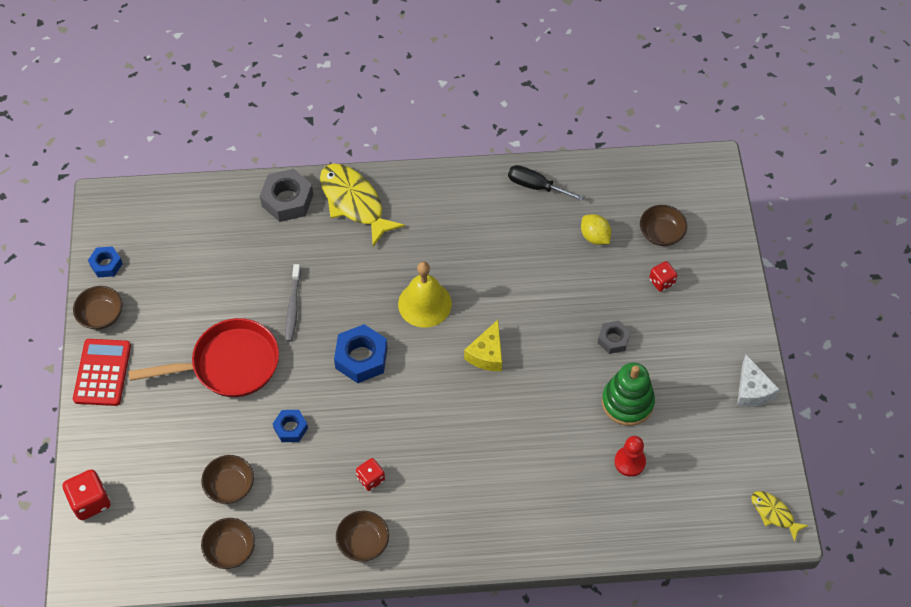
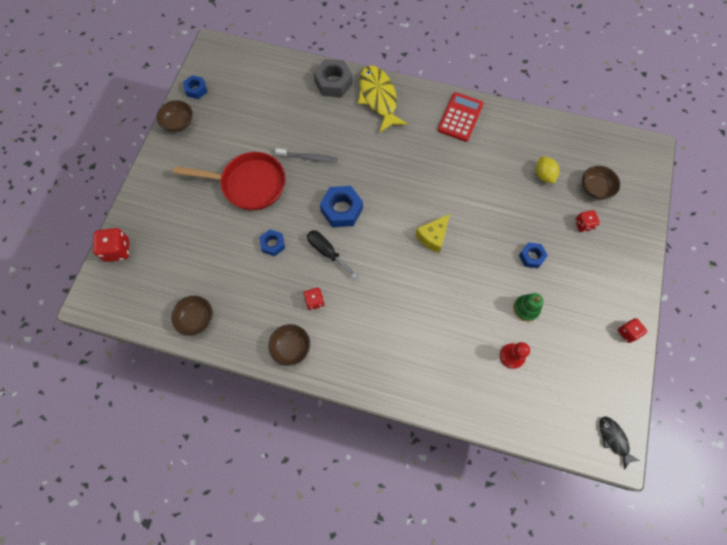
camera: 20 degrees right, 10 degrees up
(102, 372) = (163, 162): red calculator -> red calculator (460, 117)
(230, 486) = (215, 272): brown bowl -> none
(293, 307) = (308, 158): grey toothbrush -> grey toothbrush turned 105 degrees counterclockwise
(424, 304) = (401, 185): yellow bell -> none
(536, 186) = (512, 125): black screwdriver -> black screwdriver (327, 252)
(613, 339) = (531, 257): grey nut -> blue nut
(627, 402) = (526, 308): green stacking toy -> green stacking toy, size x0.63
(752, 390) = (627, 332): white cheese -> red dice
(774, 513) = (614, 439): yellow fish -> black fish

